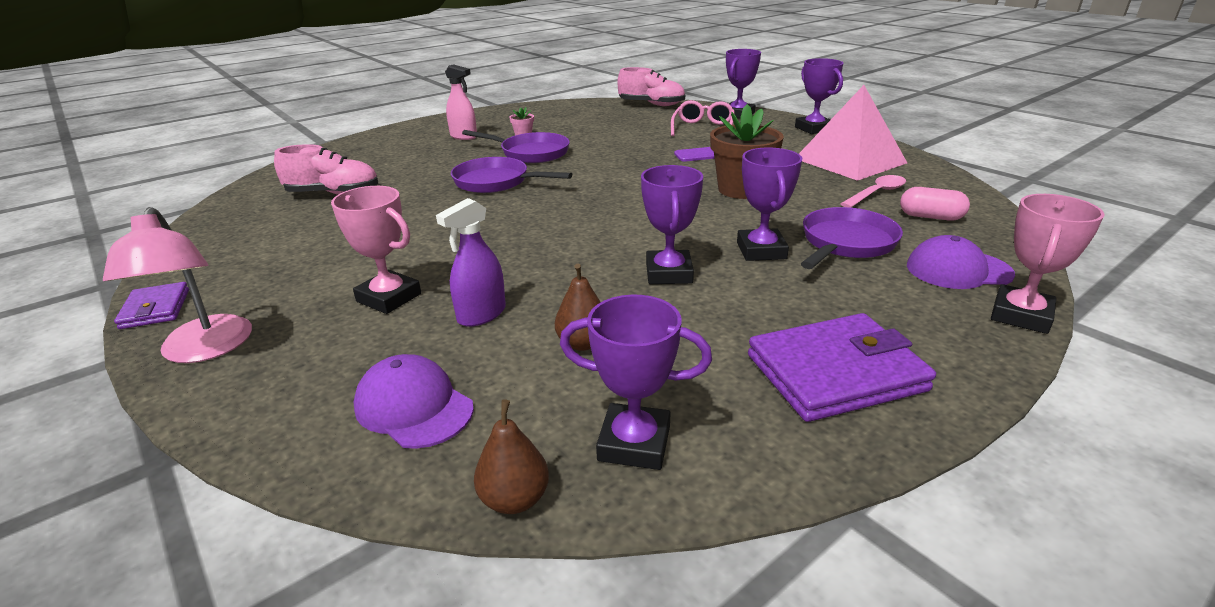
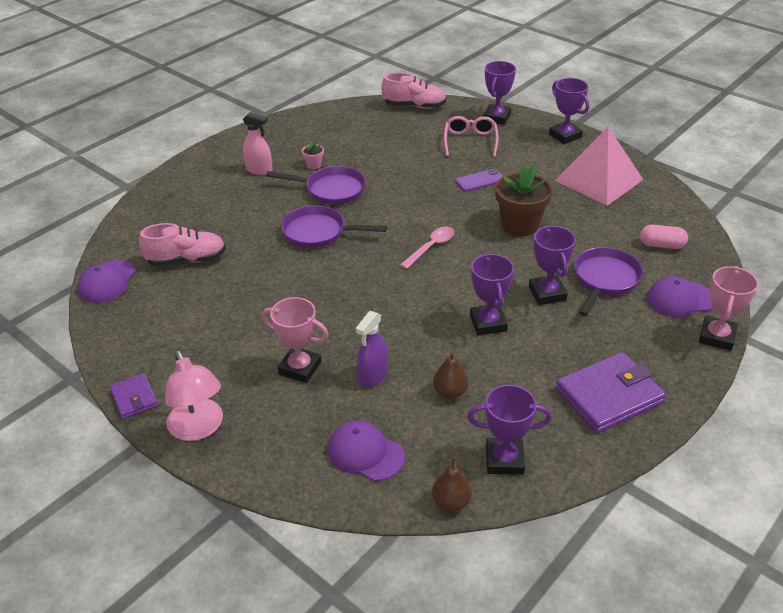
camera: 10 degrees left, 10 degrees up
(232, 205) = (107, 282): none -> purple cap
(876, 193) = (622, 220): pink spoon -> pink spoon (431, 247)

